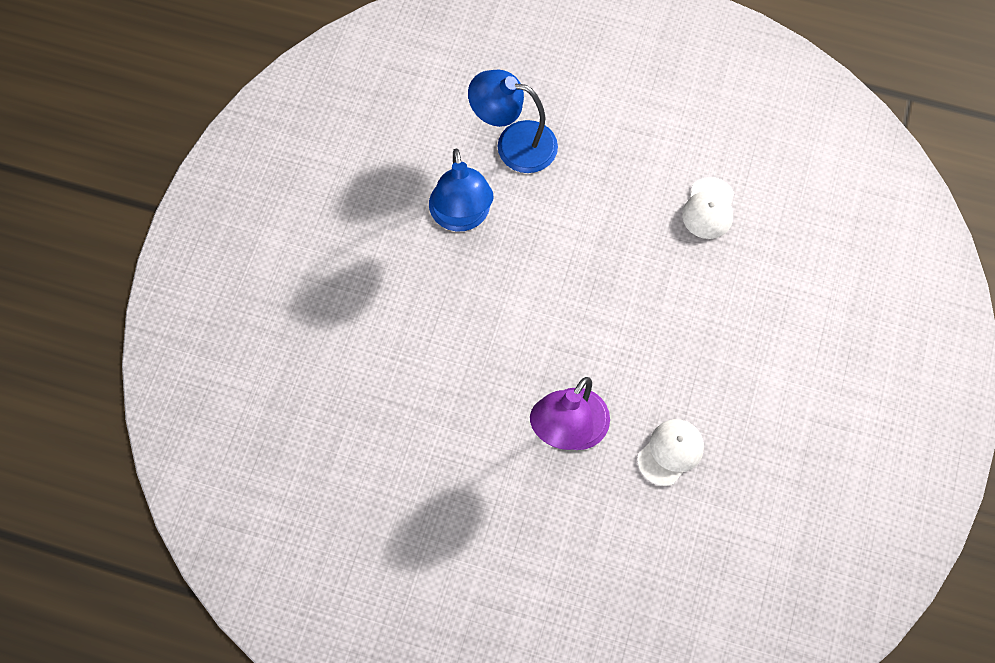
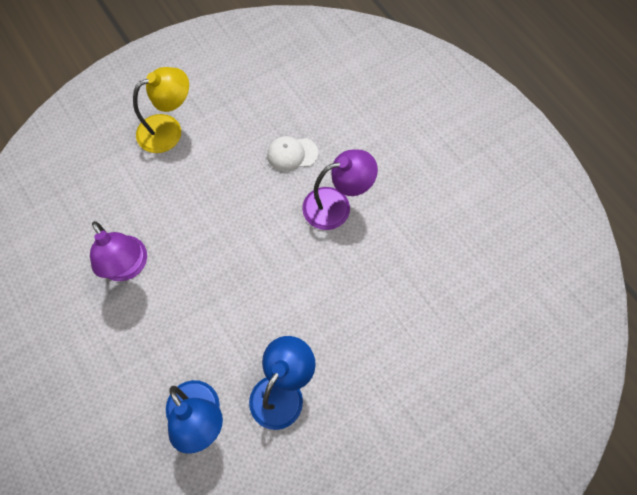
camera: 140 degrees left, 0 degrees up
(709, 208) = (128, 267): white cap -> purple lamp
(828, 372) = (168, 130): none -> yellow lamp

